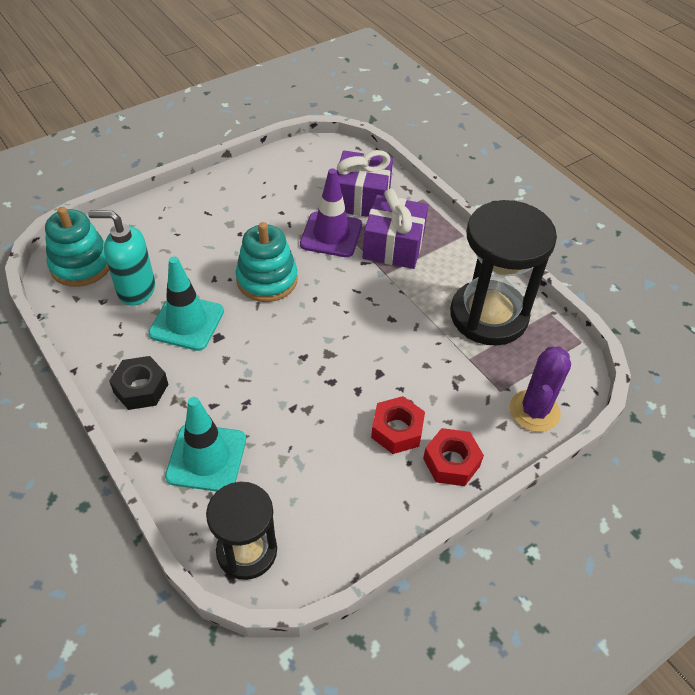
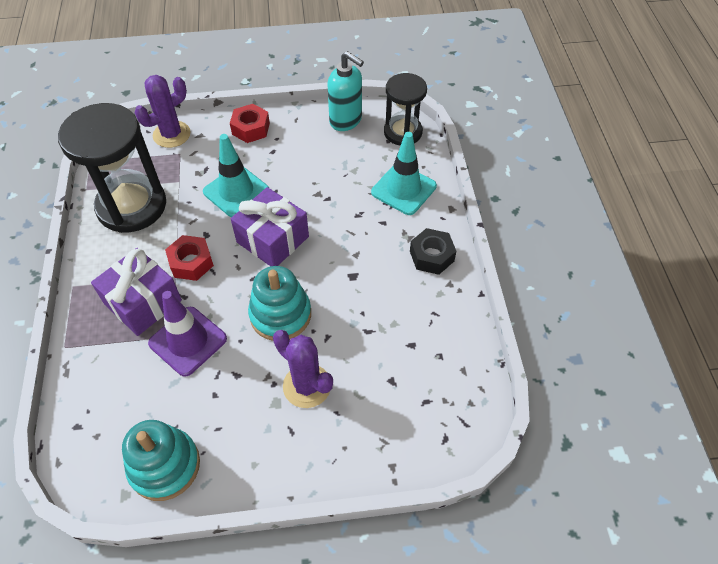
camera: 150 degrees left, 5 degrees up
(81, 265) = (449, 411): turquoise stacking toy -> turquoise stacking toy (164, 466)
(136, 290) = (404, 354): turquoise soap dispenser -> turquoise soap dispenser (346, 120)
(187, 322) = (372, 300): turquoise traffic cone -> turquoise traffic cone (236, 191)
(211, 241) = (307, 386): none -> purple cactus
(361, 199) = (122, 375): purple gift -> purple gift (272, 239)
(397, 430) = (268, 157): red nut -> red nut (191, 262)

